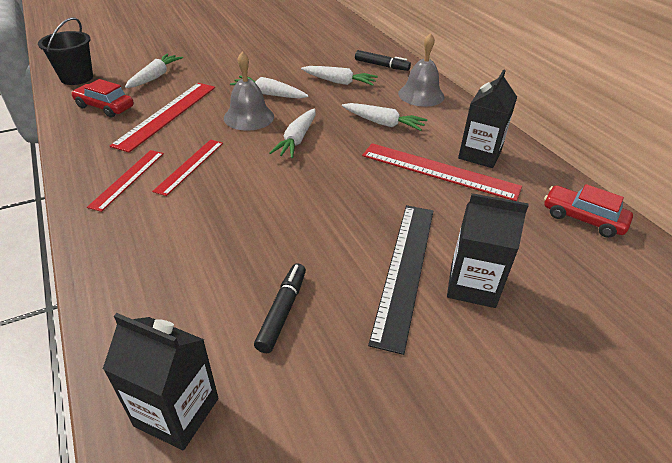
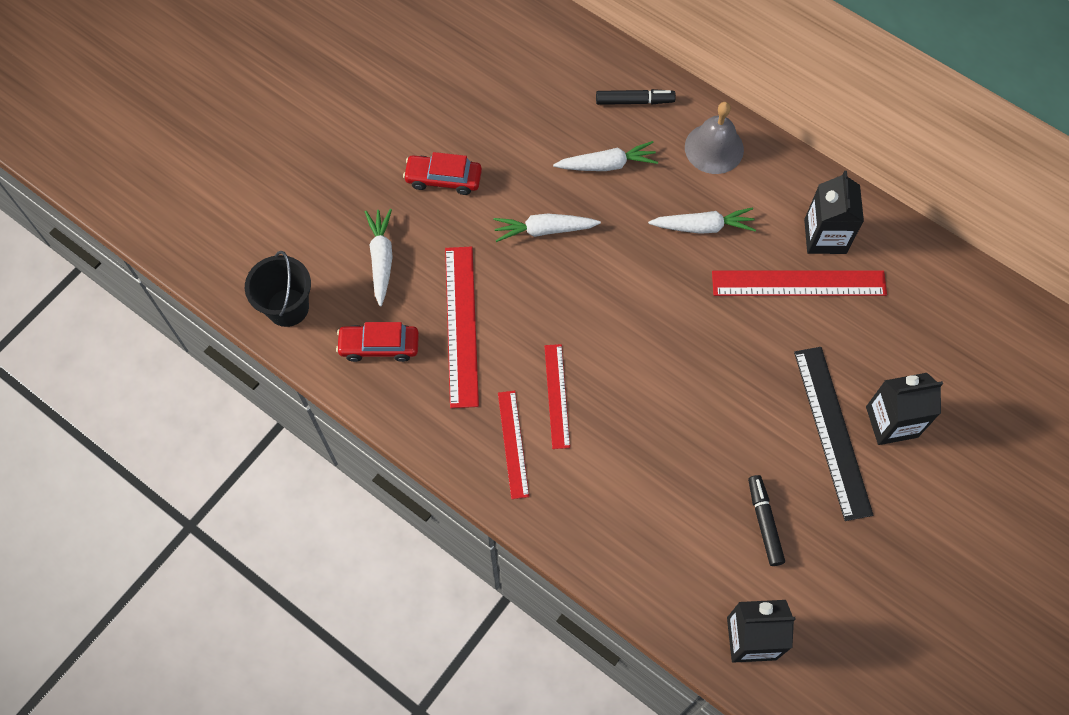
camera: 25 degrees left, 25 degrees up
(249, 117) = (553, 285): grey bell -> none
(297, 139) = (632, 300): white carrot -> none
(583, 218) = (950, 292): red car -> red car (443, 179)

